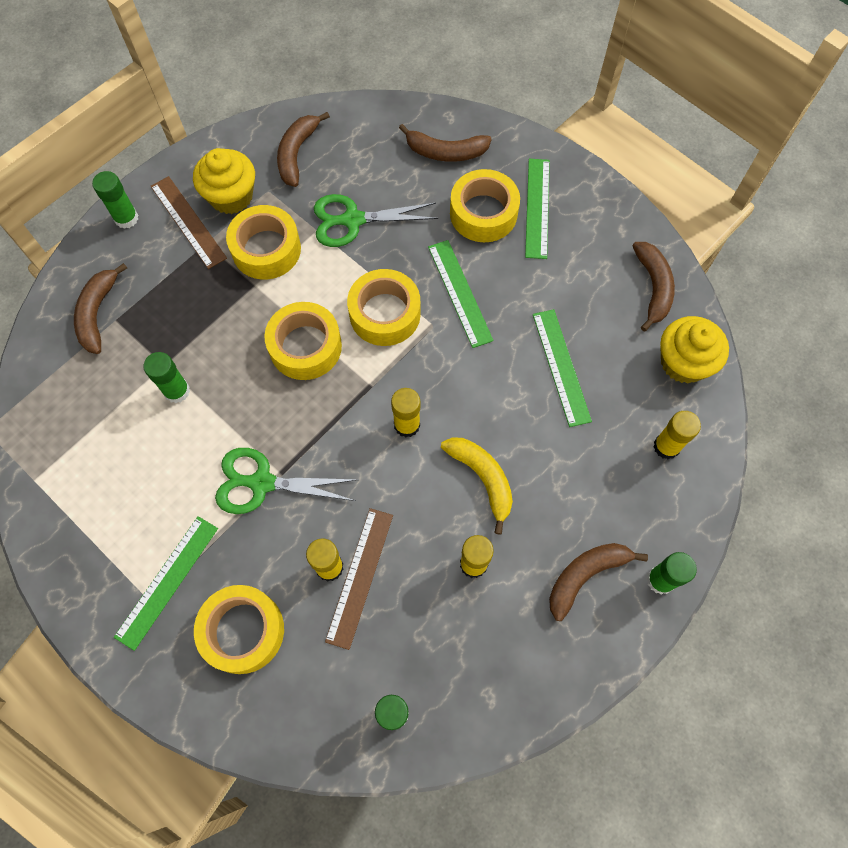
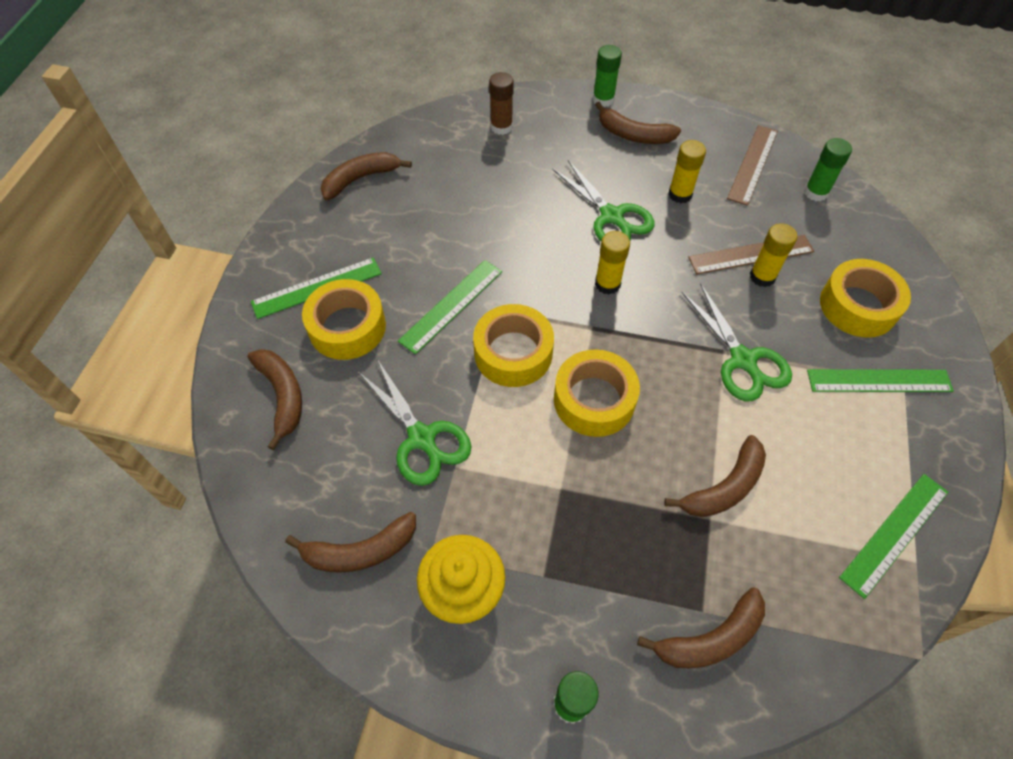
camera: 120 degrees left, 10 degrees down
(177, 391) = (724, 487): green glue stick -> brown banana
(188, 222) = (528, 618): brown ruler -> brown ruler (752, 164)
(266, 249) = (510, 504): yellow tape -> none
(482, 478) = (611, 216): yellow banana -> green scissors
(561, 367) = (477, 207): green ruler -> green ruler (894, 533)
(666, 446) = (501, 127): yellow glue stick -> brown glue stick
(683, 362) = (421, 140): yellow cupcake -> none

